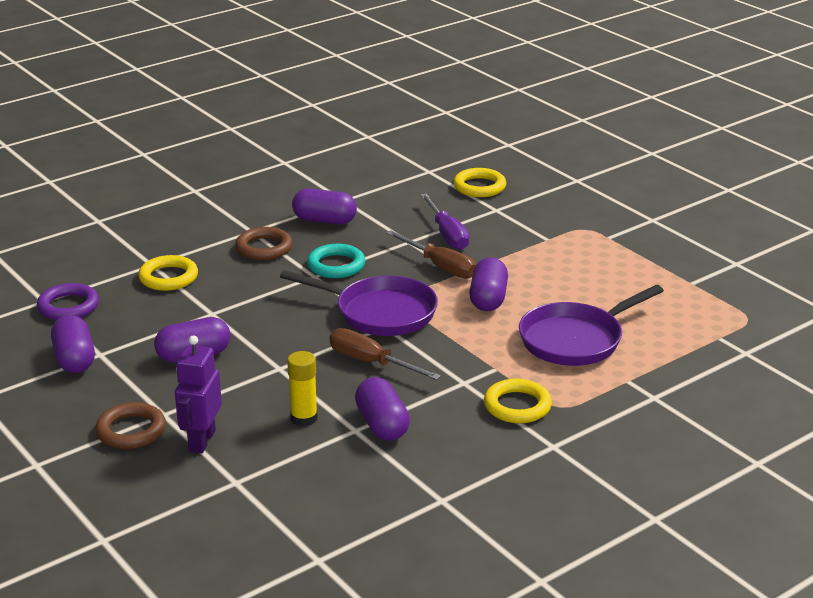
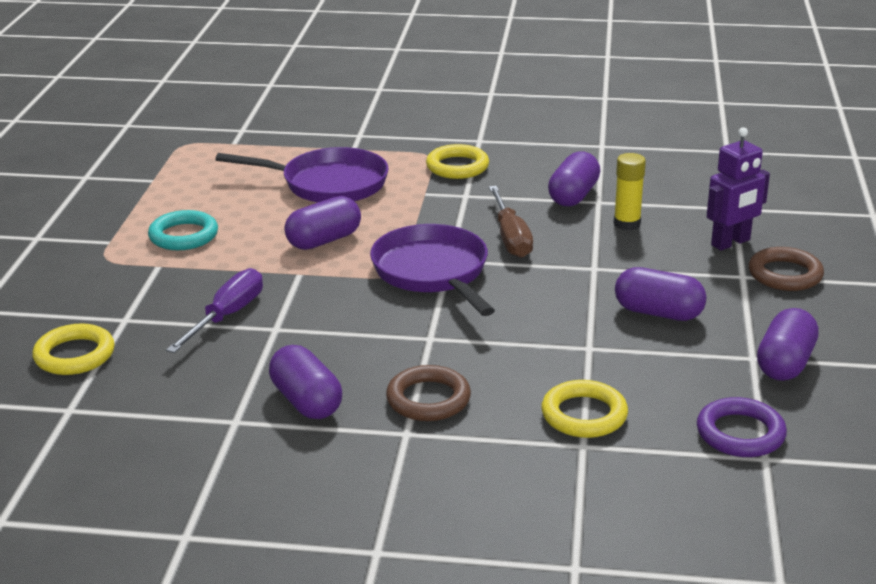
camera: 135 degrees left, 0 degrees up
(336, 265) = (391, 338): turquoise ring -> turquoise ring (183, 236)
(440, 266) = (301, 287): brown screwdriver -> none

